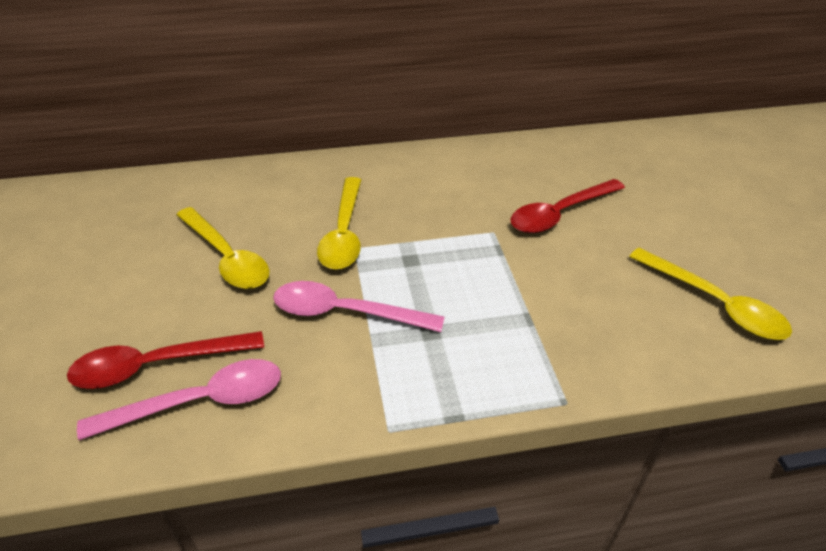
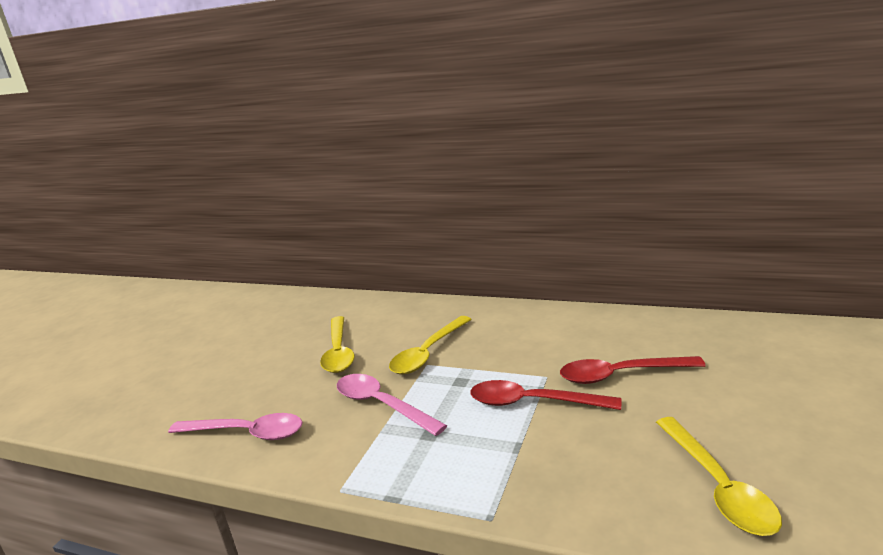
camera: 35 degrees right, 20 degrees down
(156, 365) = (243, 405): red spoon -> red spoon (532, 403)

